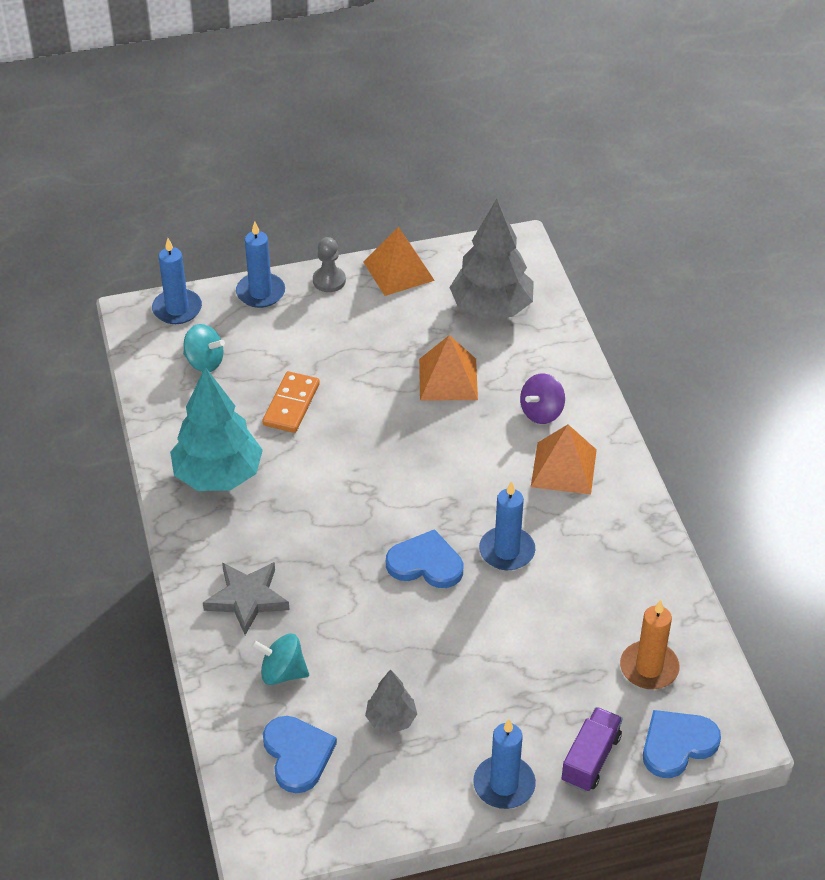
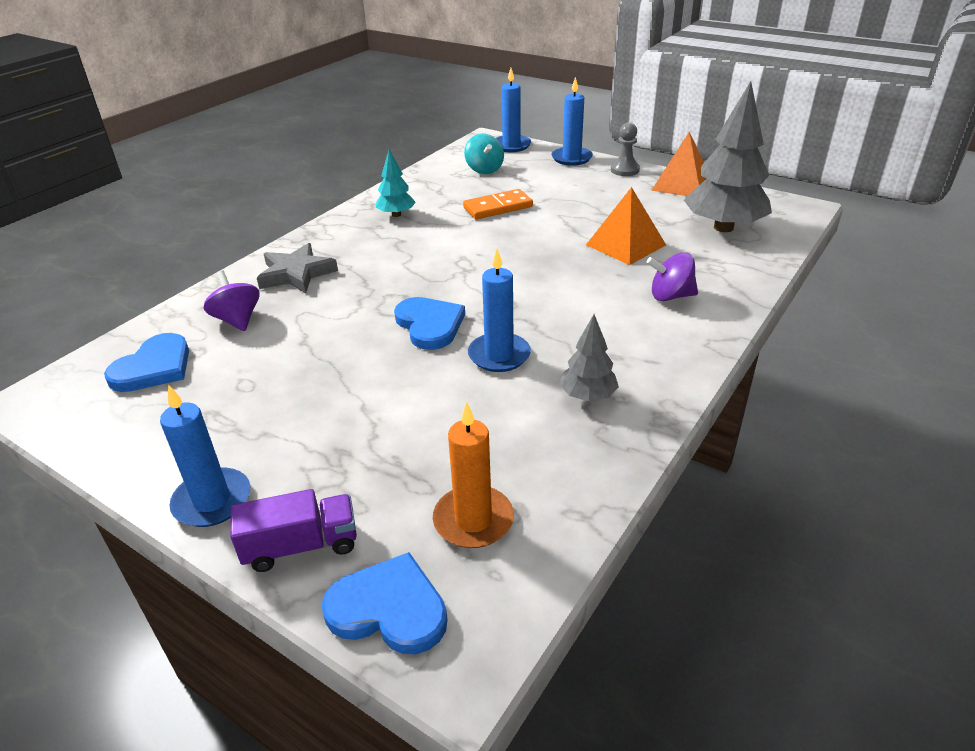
camera: 50 degrees right, 10 degrees down
(218, 475) = (396, 215): turquoise tree -> turquoise tree, size x0.51
(282, 672) = (237, 320): turquoise spinning top -> purple spinning top
(391, 720) = (236, 393): grey tree -> grey tree (588, 396)
(564, 468) = (634, 336): orange pyramid -> none

